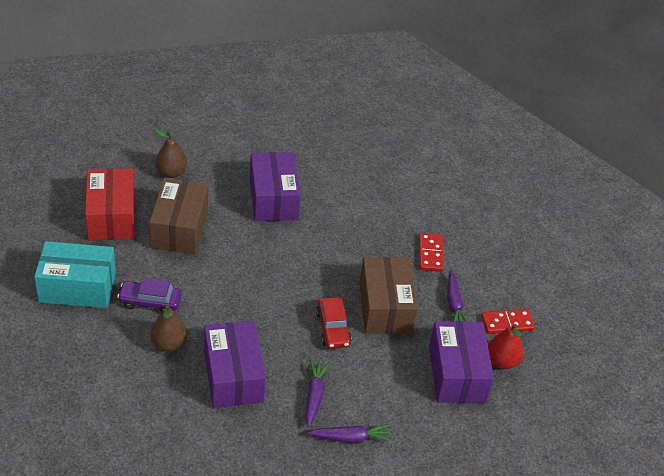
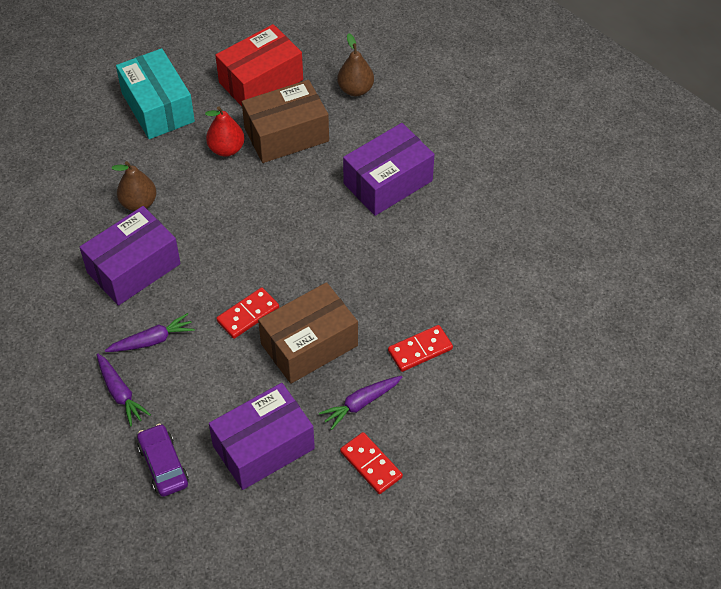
camera: 65 degrees right, 10 degrees up
(150, 301) = (178, 163): purple car -> purple car (163, 465)
(332, 328) = (248, 314): red car -> red domino
(502, 361) = (311, 481): red pear -> red pear (226, 149)

